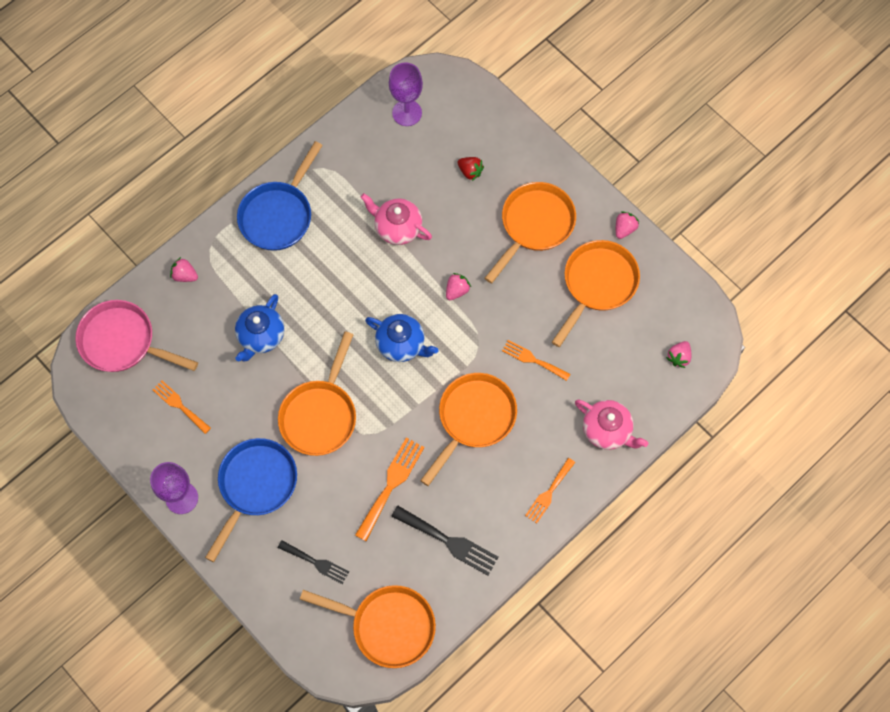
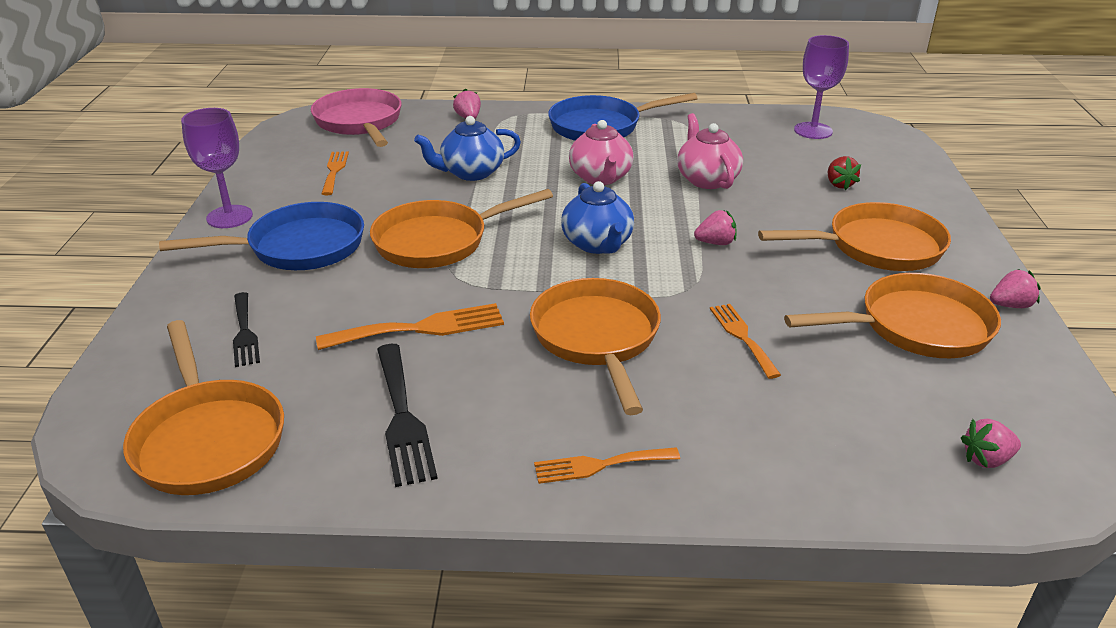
camera: 45 degrees right, 35 degrees down
(473, 418) = (596, 338): orange pan -> orange pan turned 90 degrees counterclockwise
(607, 430) = (773, 461): pink teapot -> pink teapot (601, 178)

